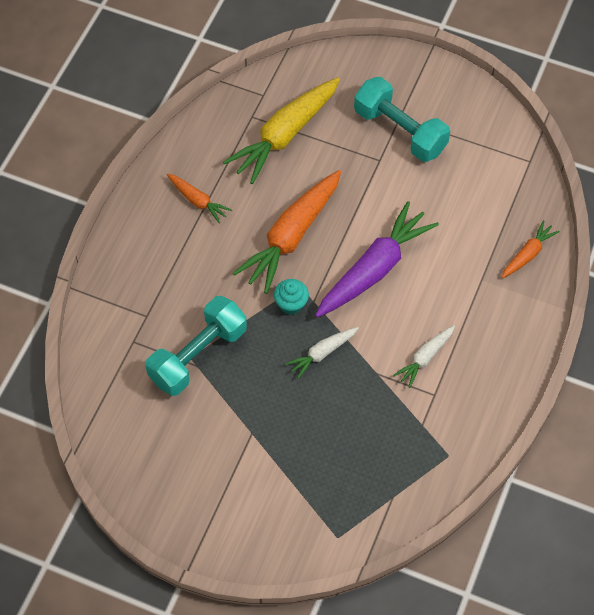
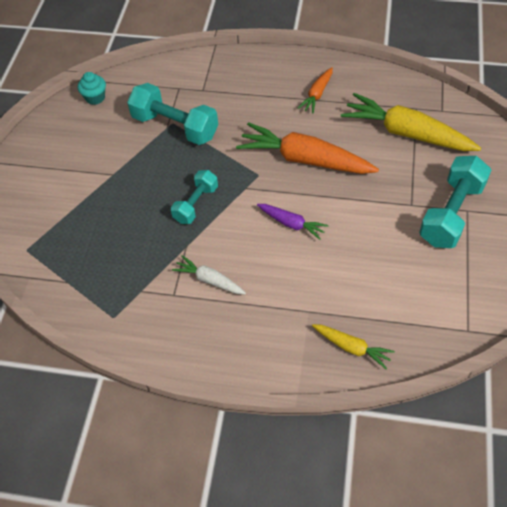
camera: 80 degrees right, 5 degrees down
(291, 304) = (238, 173): turquoise cupcake -> turquoise cupcake (95, 98)
(322, 353) = (196, 204): white carrot -> turquoise dumbbell
(374, 269) = (291, 224): purple carrot -> purple carrot, size x0.50
(528, 254) = (351, 347): orange carrot -> yellow carrot

